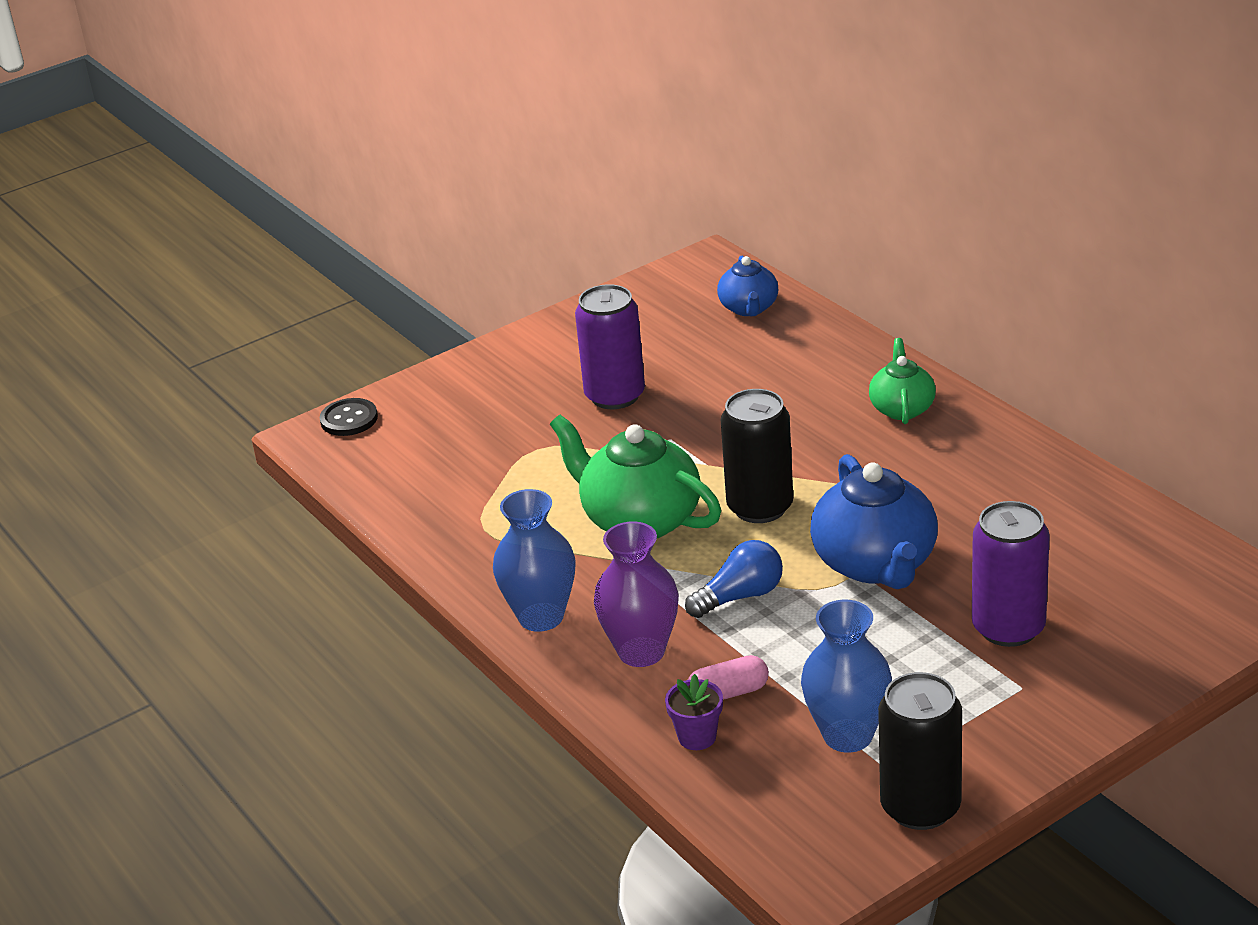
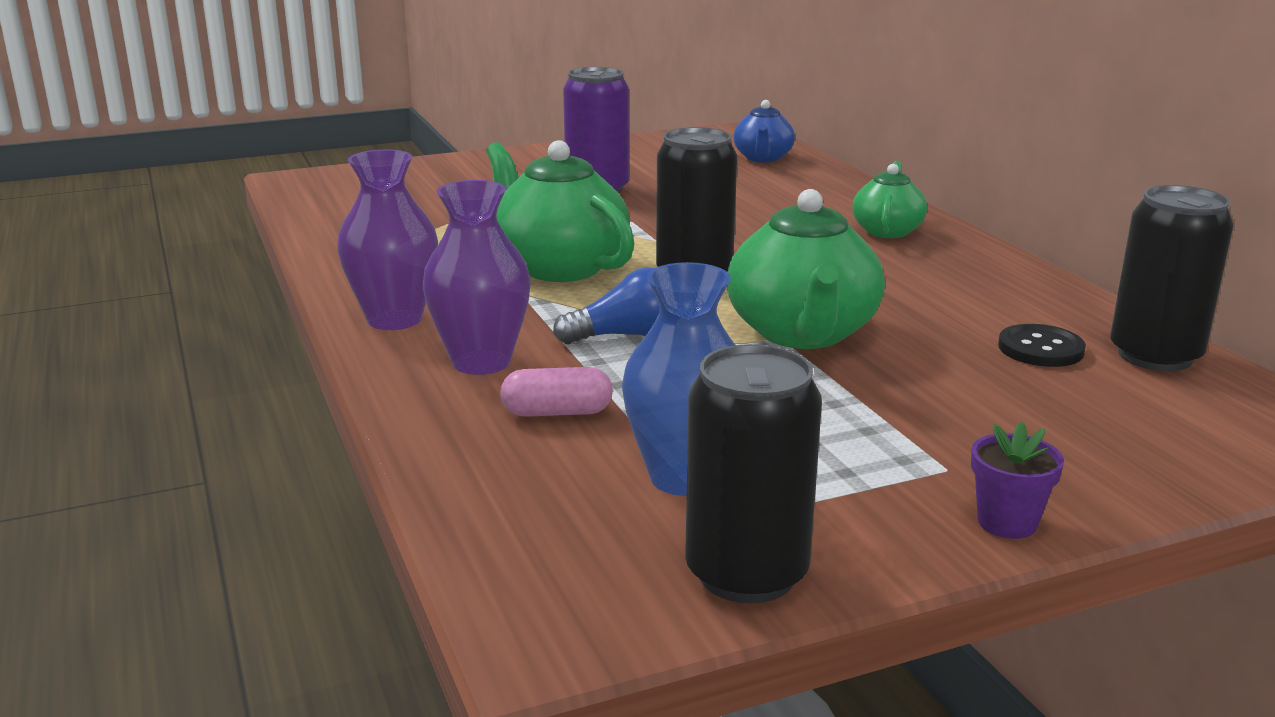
camera: 10 degrees right, 10 degrees down
(349, 419) = (339, 175): black button -> black button (1040, 349)
(541, 617) = (394, 319): blue vase -> purple vase
(697, 737) = (488, 446): purple flower pot -> purple flower pot (1007, 522)
(875, 564) = (802, 333): blue teapot -> green teapot
(1008, 628) = (948, 409): purple can -> none
(1147, 534) = (1155, 356): none -> black can

